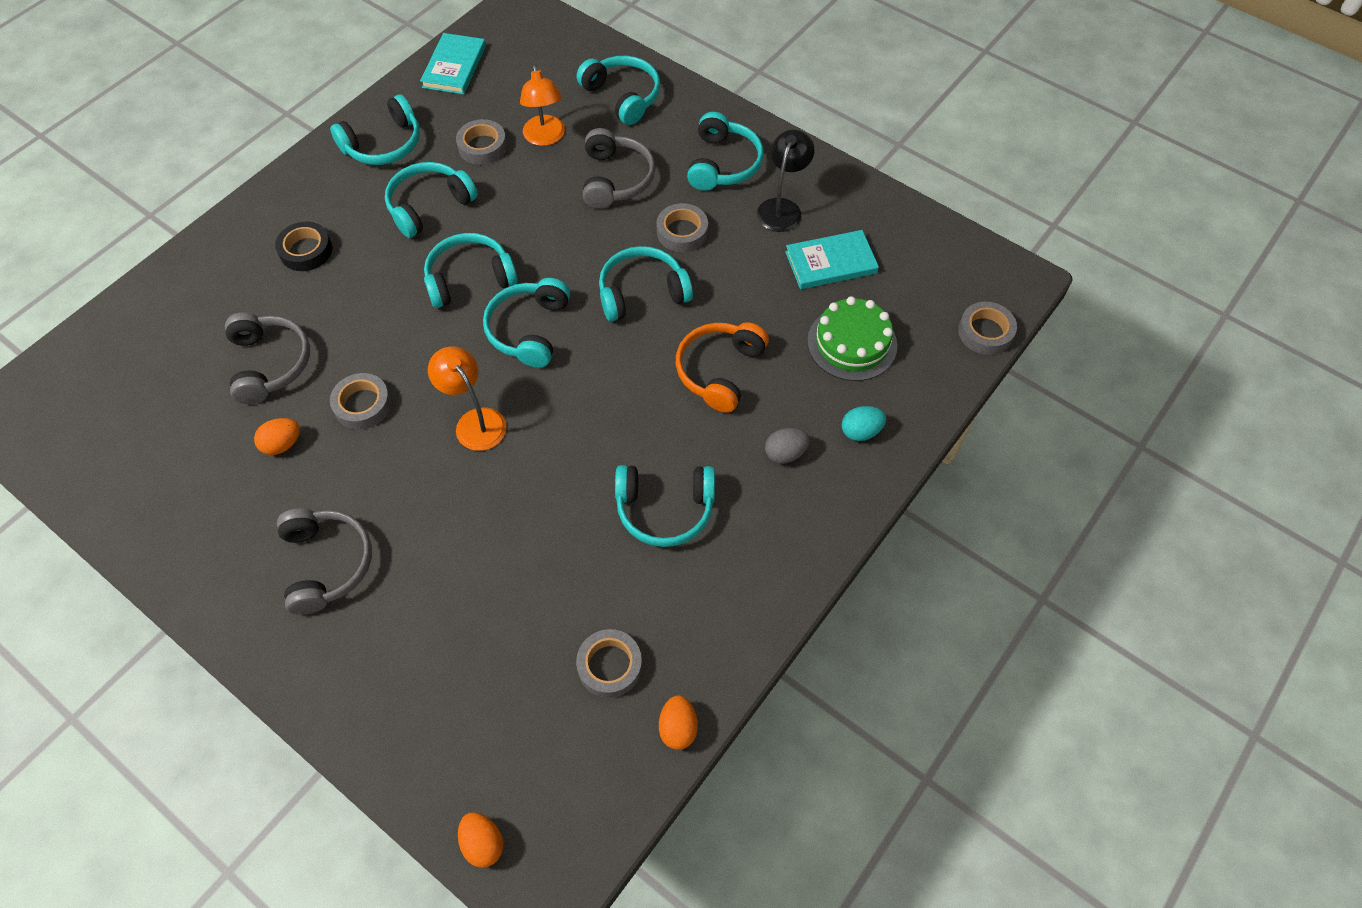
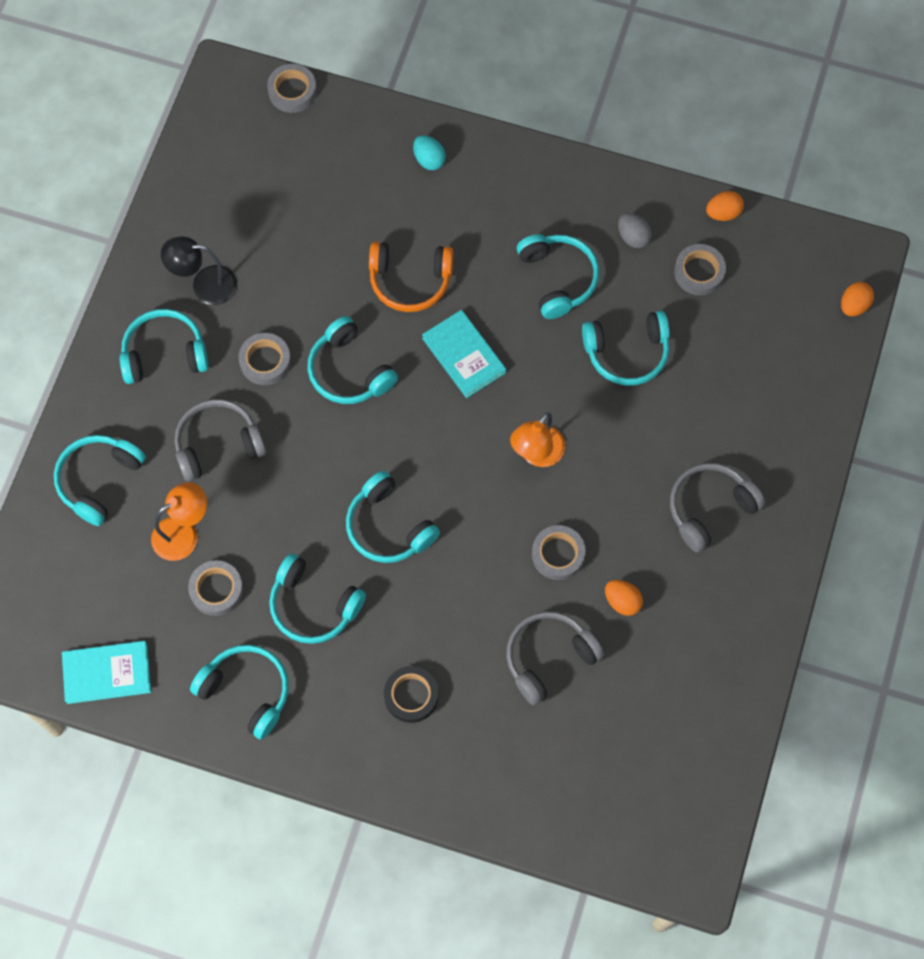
camera: 110 degrees left, 10 degrees up
(529, 330) = (426, 449): turquoise headphones -> turquoise headphones (627, 352)
(785, 453) = (471, 208): grey egg -> grey egg (633, 237)
(830, 262) = (257, 227): turquoise book -> turquoise book (464, 355)
(852, 343) = (342, 188): green cake -> none

